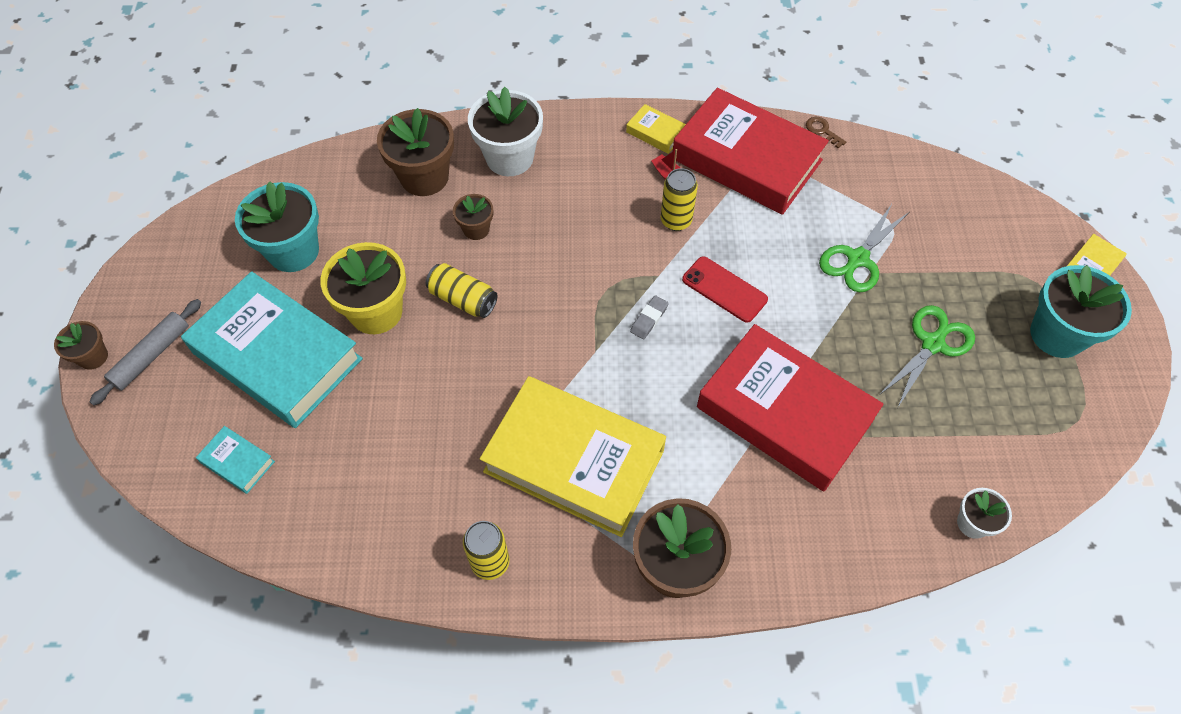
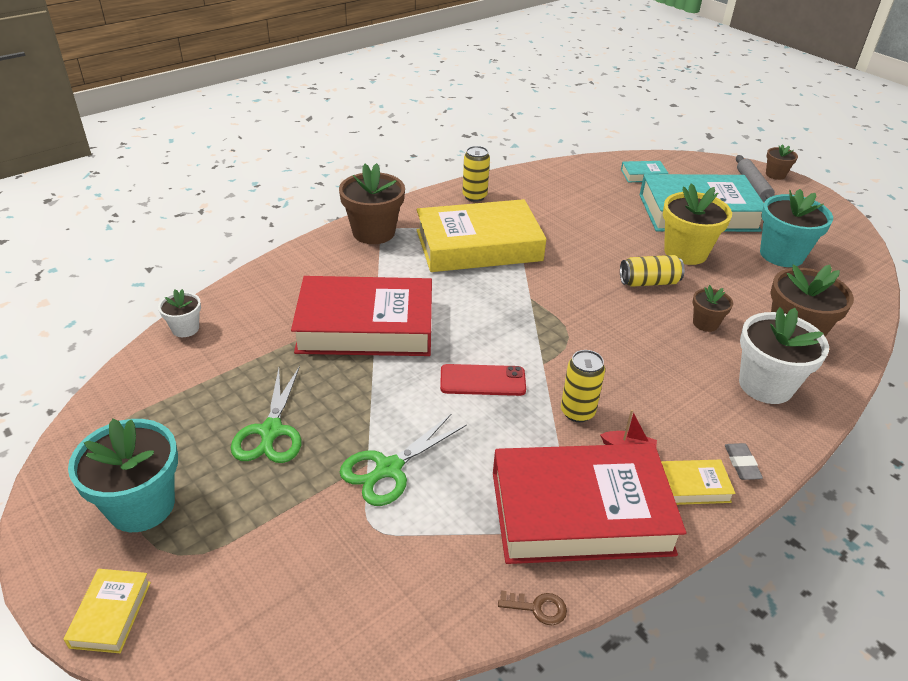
camera: 140 degrees right, 20 degrees down
(649, 319) = (517, 332): grey eraser -> grey eraser (742, 464)
(857, 260) = (388, 469): green scissors -> green scissors turned 135 degrees counterclockwise

